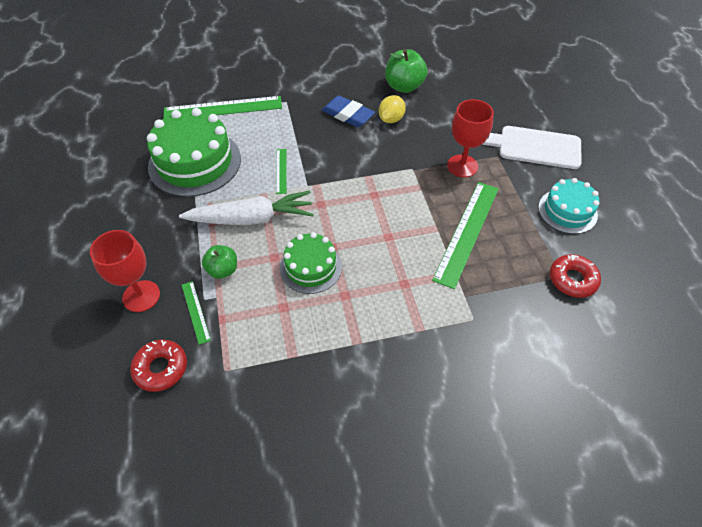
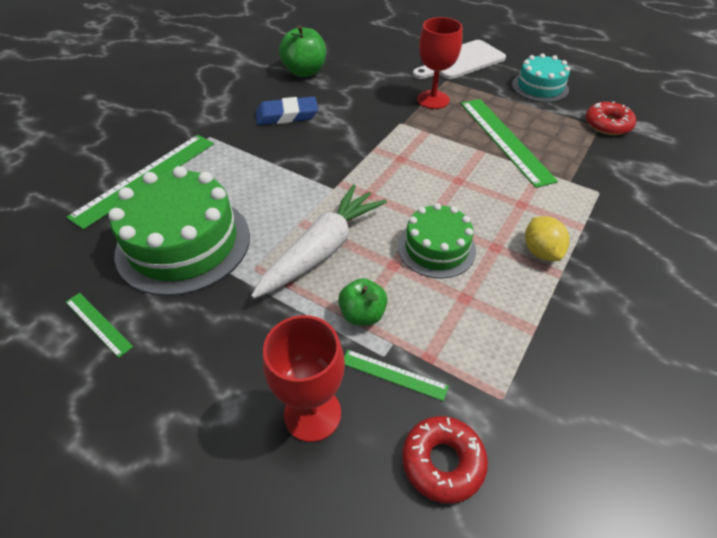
camera: 45 degrees left, 5 degrees down
(281, 171) = (291, 192): green ruler -> green ruler (98, 323)
(391, 119) = (330, 99): yellow lemon -> yellow lemon (541, 251)

